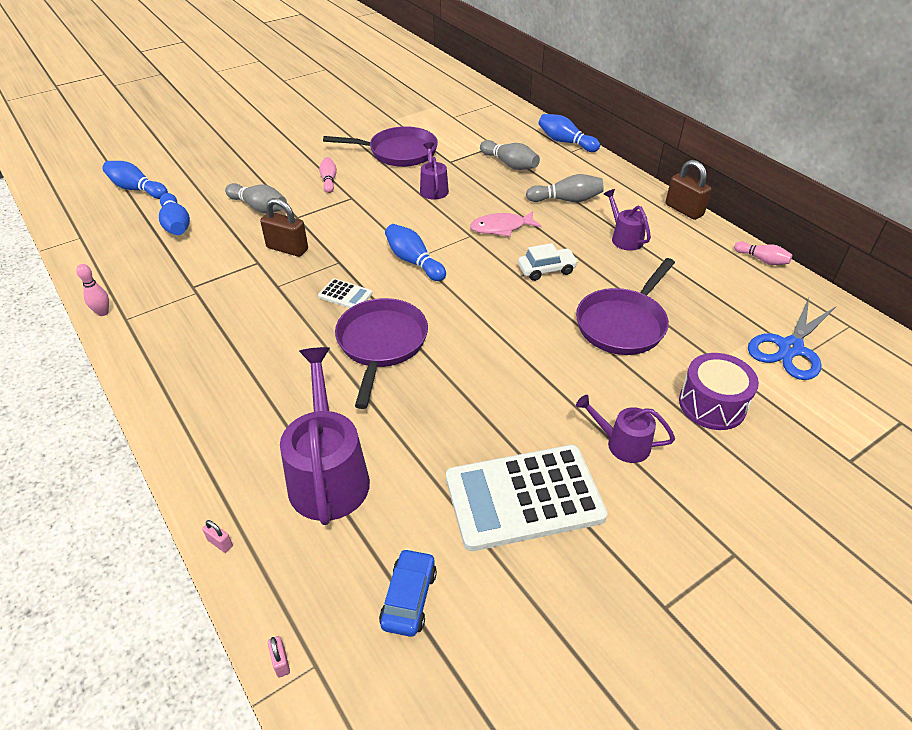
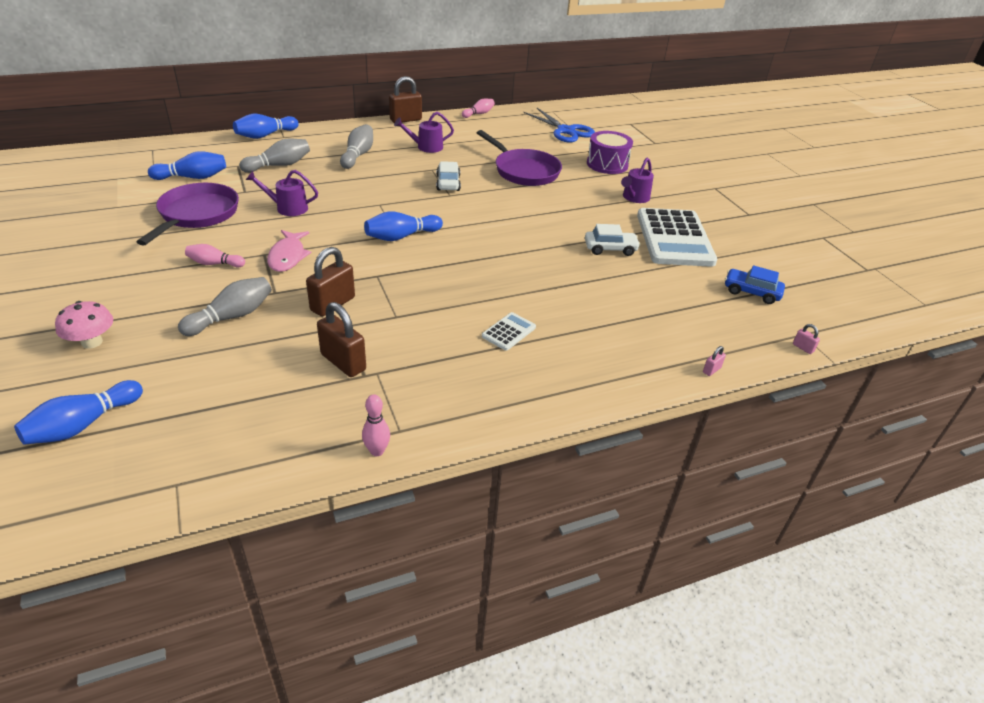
camera: 80 degrees left, 5 degrees down
(176, 225) = (217, 386): blue bowling pin -> blue bowling pin (192, 177)
(208, 272) = (343, 362): none -> brown padlock
(219, 165) = (92, 342): none -> pink mushroom
(281, 662) = (803, 348): pink padlock -> pink padlock turned 60 degrees clockwise
(328, 474) = (648, 312): purple watering can -> none
(345, 295) = (432, 278): white calculator -> white calculator (509, 332)
(381, 344) = (508, 269): purple pan -> none
(462, 427) = (610, 249): none -> white car
(501, 228) = (378, 189): pink fish -> pink fish (288, 256)

